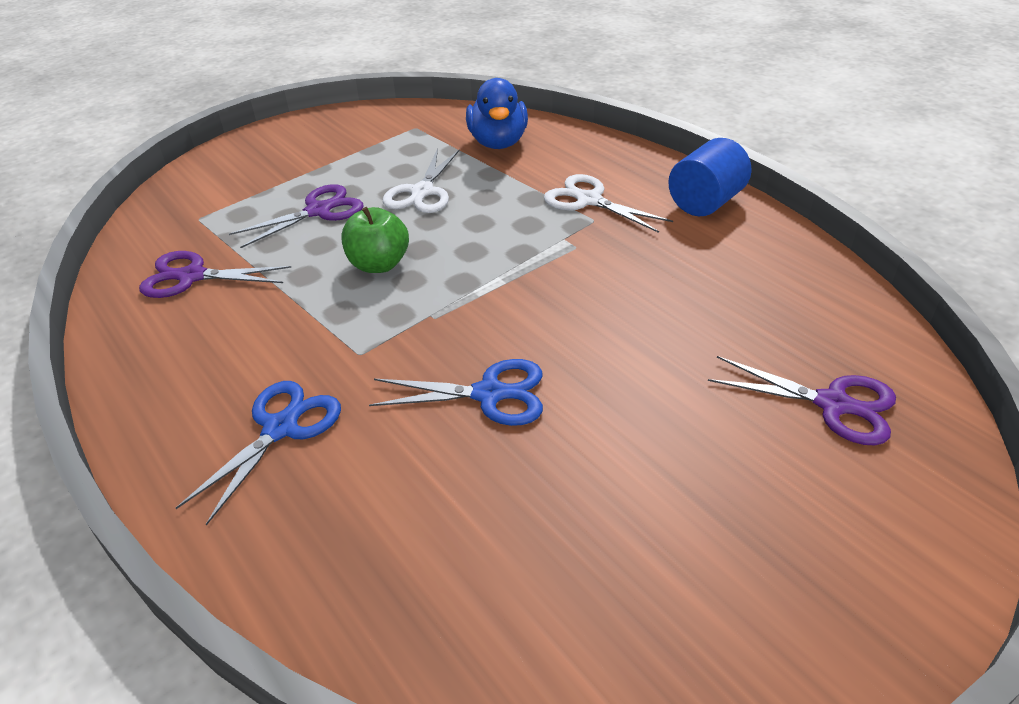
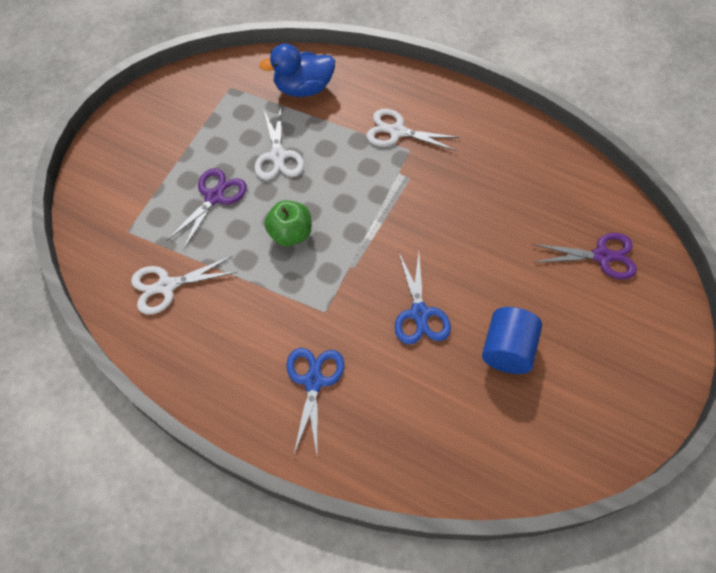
camera: 25 degrees left, 20 degrees up
(192, 276) = (166, 286): purple scissors -> white scissors
(489, 394) = (419, 314): blue scissors -> blue scissors turned 105 degrees clockwise
(498, 143) = (303, 88): blue duck -> blue duck turned 105 degrees clockwise
(705, 203) = (472, 112): blue cylinder -> blue cylinder (507, 350)

